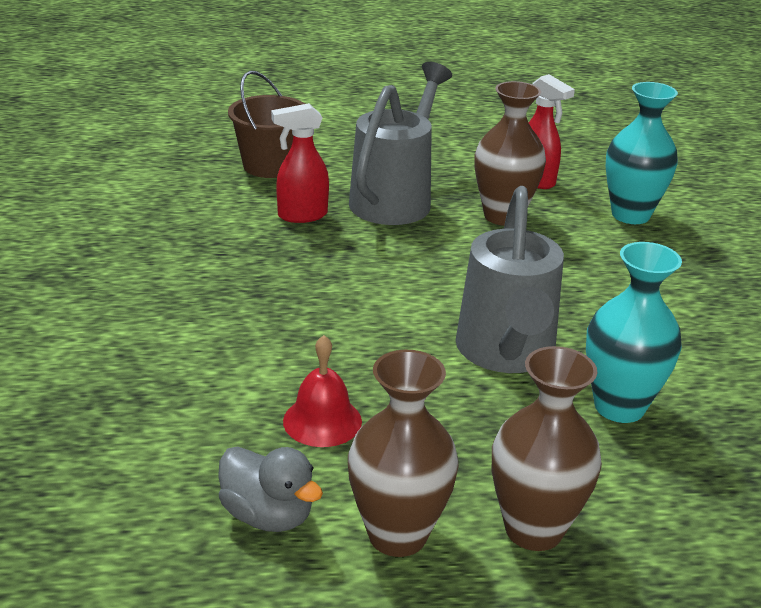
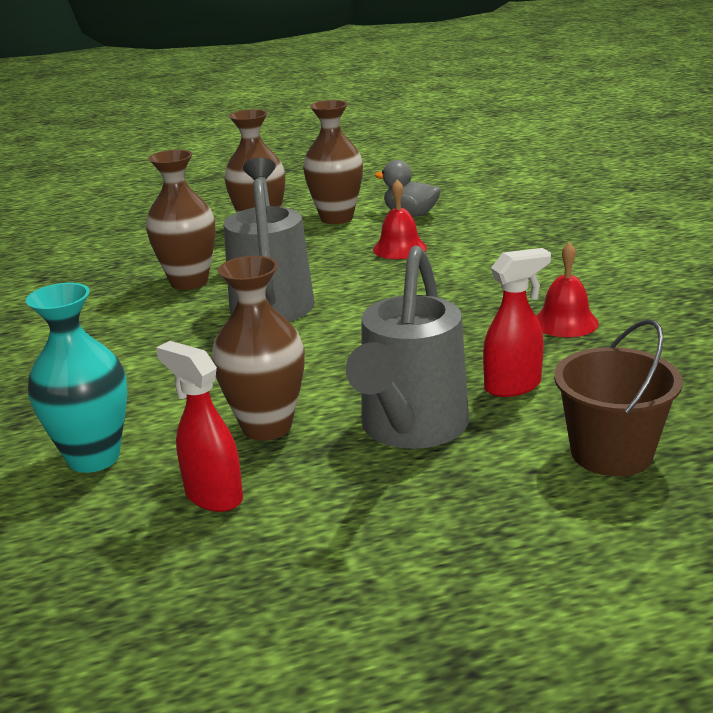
camera: 175 degrees right, 5 degrees down
(210, 265) = (565, 322): none -> red bell
(619, 407) = (189, 282): turquoise vase -> brown vase

